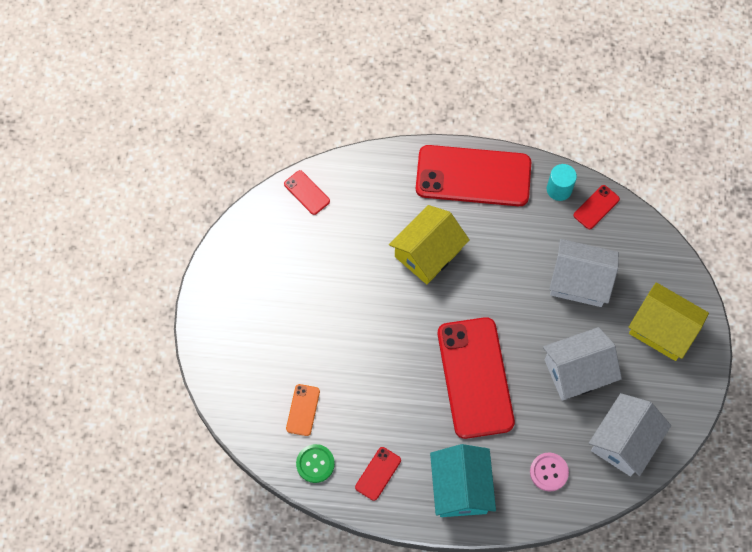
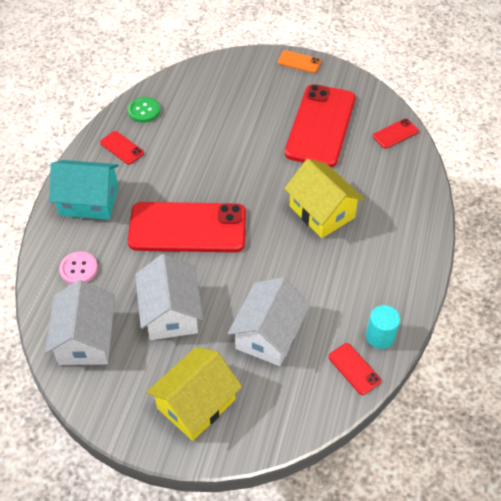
camera: 100 degrees right, 15 degrees down
(303, 410) = (192, 108): orange phone -> orange phone (299, 62)
(473, 176) = (402, 261): red phone -> red phone (320, 126)
(624, 441) = (86, 339): white house -> white house turned 45 degrees clockwise

